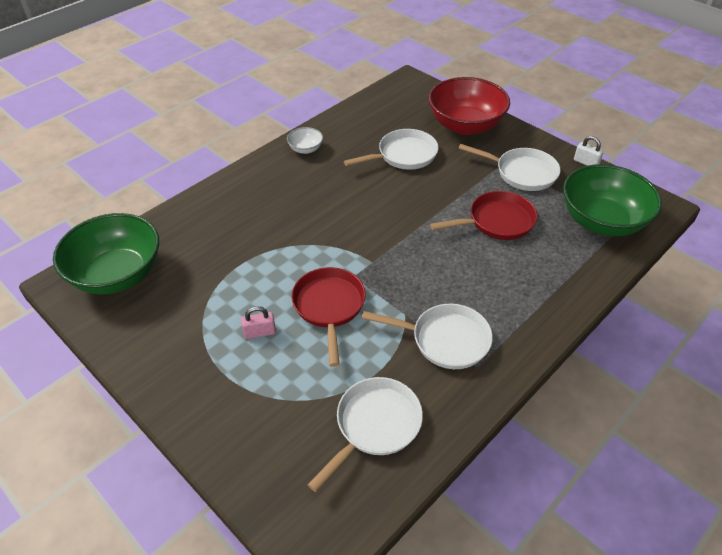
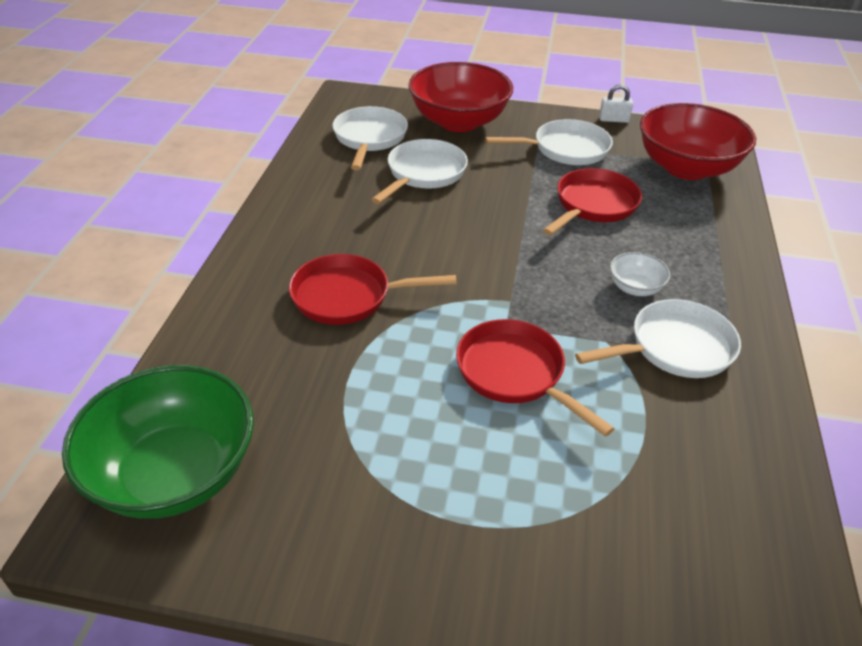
camera: 35 degrees left, 5 degrees down
(260, 332) = (463, 446): pink padlock -> none
(282, 218) = (348, 296): none -> red pan
(305, 149) = (296, 206): white bowl -> white bowl (635, 288)
(375, 426) = (708, 481): white pan -> white pan (369, 138)
(602, 221) = (686, 168): green bowl -> red bowl

